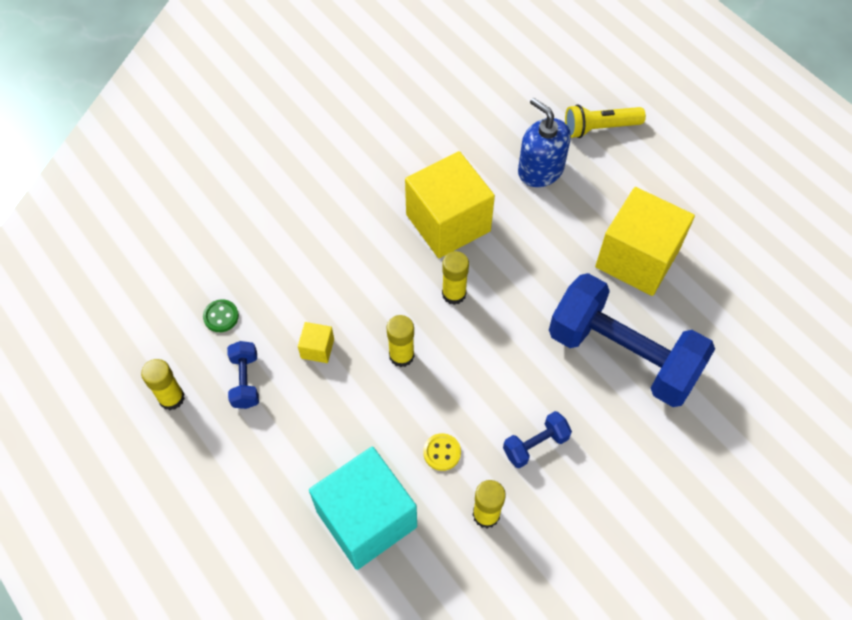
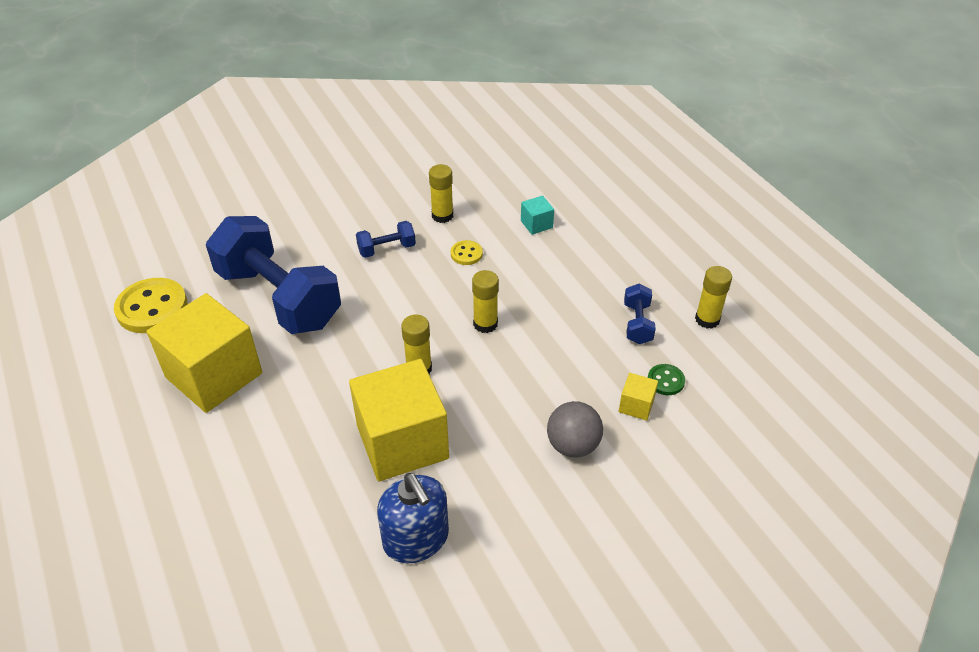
camera: 170 degrees left, 15 degrees down
(305, 241) = (573, 445): none -> grey ball
(317, 348) = (566, 340): yellow cube -> yellow cube (636, 405)
(366, 519) = (536, 224): turquoise cube -> turquoise cube, size x0.41
(540, 170) = (266, 490): blue soap dispenser -> blue soap dispenser (416, 539)
(599, 128) = (161, 537): yellow flashlight -> none
(742, 322) = (152, 308): none -> yellow button

